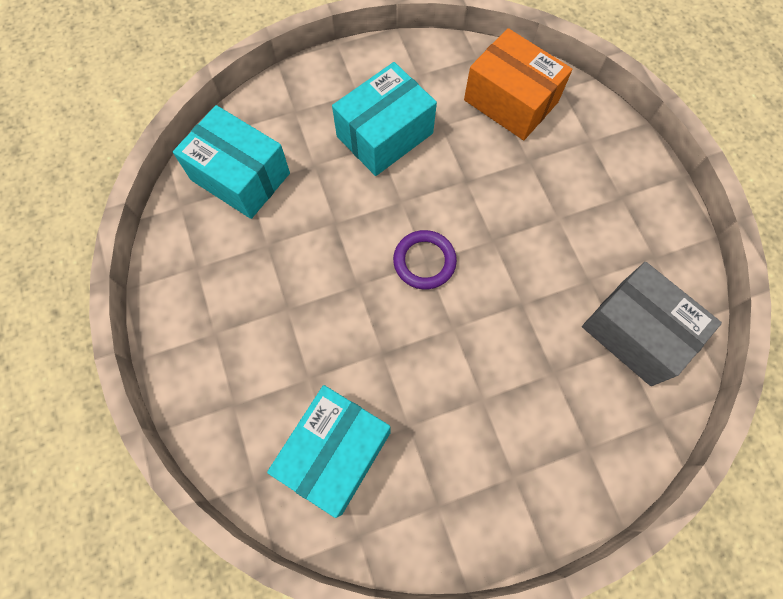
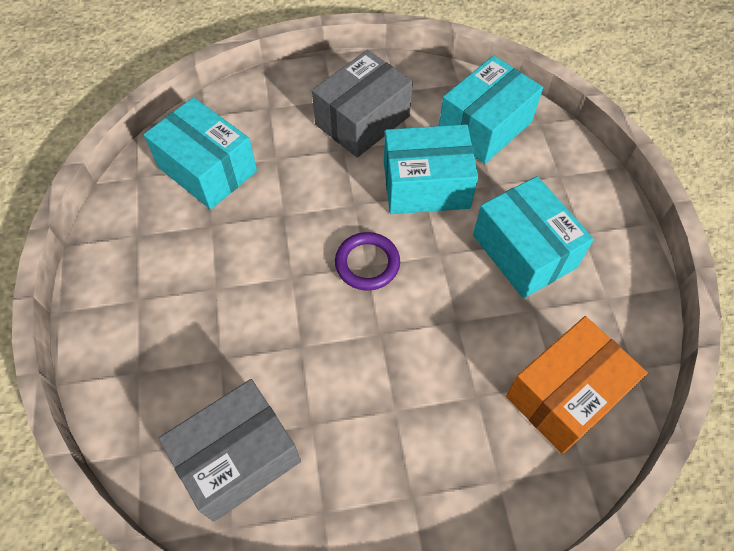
camera: 100 degrees right, 10 degrees down
(244, 296) = (362, 120): none -> grey box
(323, 222) = (426, 185): none -> turquoise box

